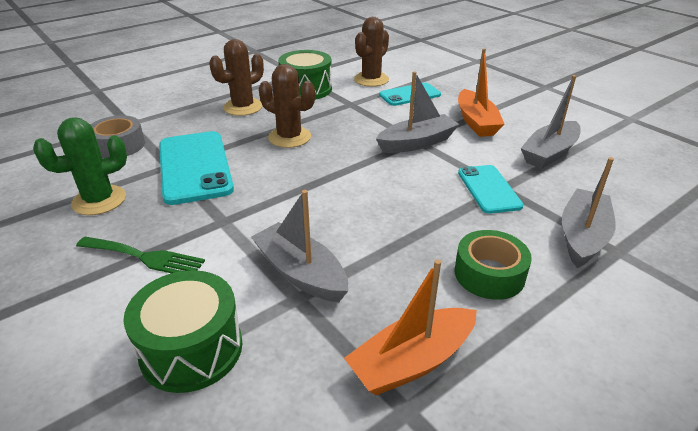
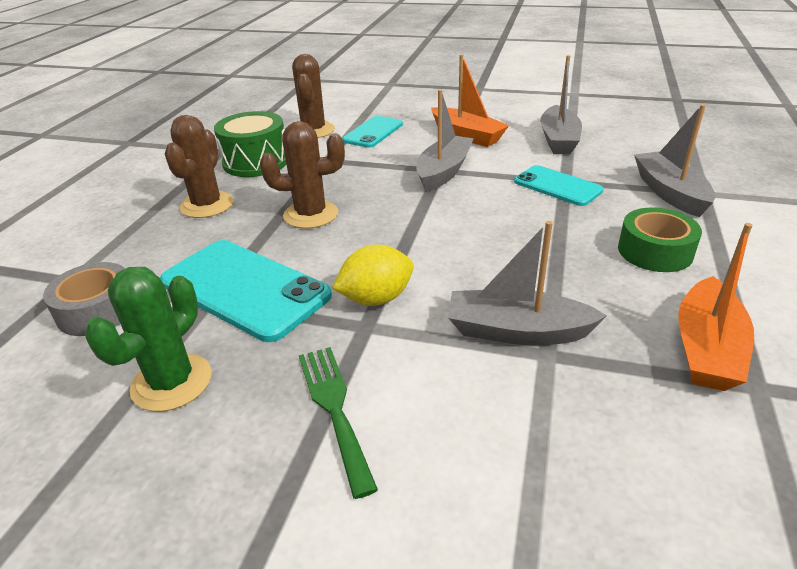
camera: 35 degrees left, 0 degrees up
(145, 257) = (334, 408): green fork -> green fork turned 90 degrees counterclockwise
(191, 349) = (528, 461): green drum -> none
(251, 208) = (376, 298): none -> yellow lemon

